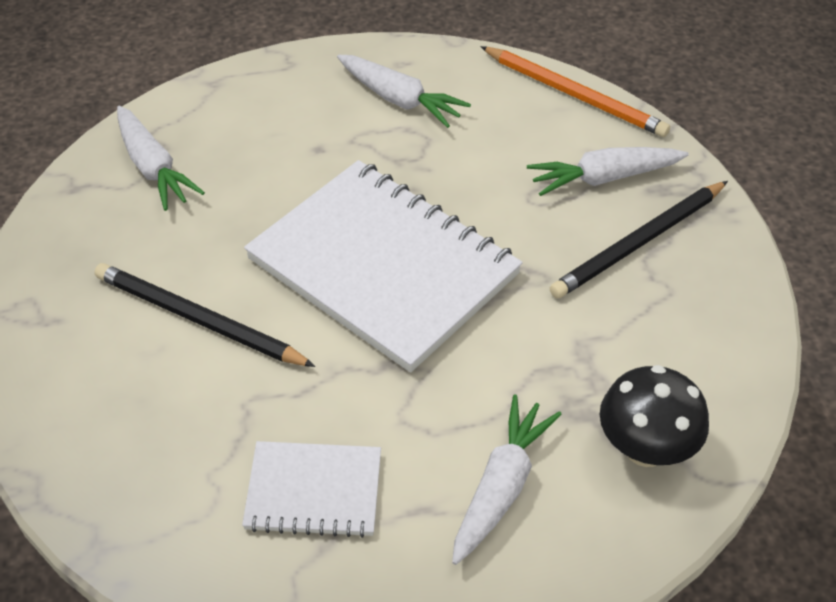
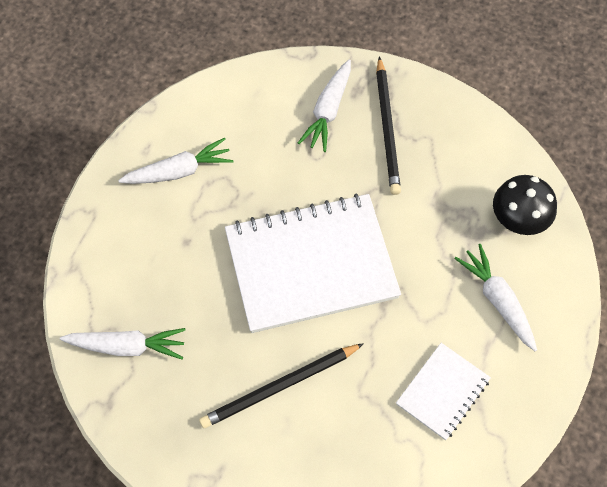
camera: 55 degrees left, 15 degrees up
(575, 95) = (251, 78): orange pencil -> none

